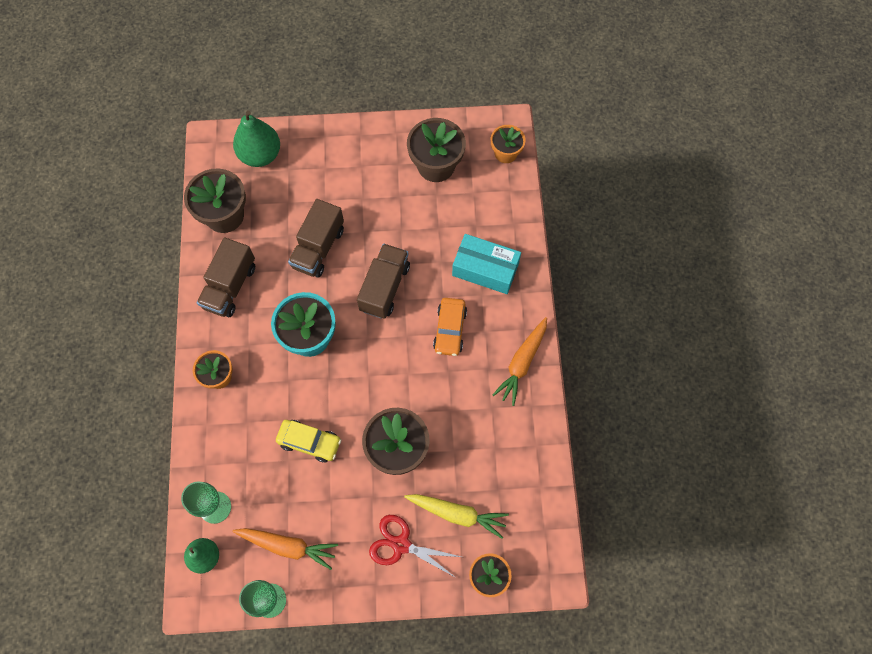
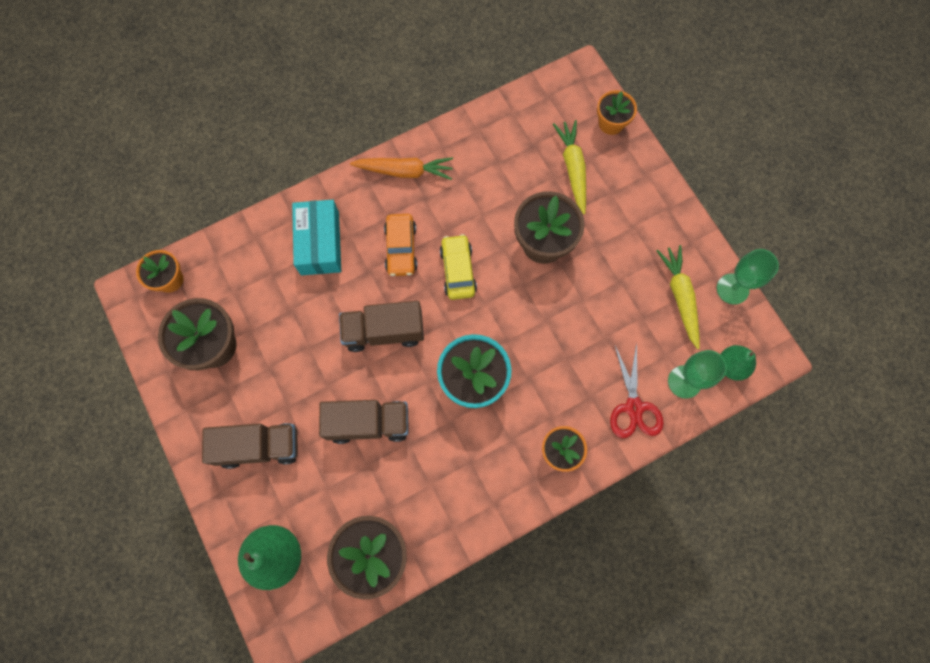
camera: 115 degrees left, 5 degrees up
(230, 287) = (457, 496): brown truck -> brown truck (259, 446)
(288, 546) = (680, 297): orange carrot -> yellow carrot
(309, 442) = (578, 326): yellow car -> yellow car (458, 271)
(401, 545) = (624, 202): red scissors -> red scissors (634, 407)
(450, 330) = (401, 249): orange car -> orange car turned 105 degrees clockwise

